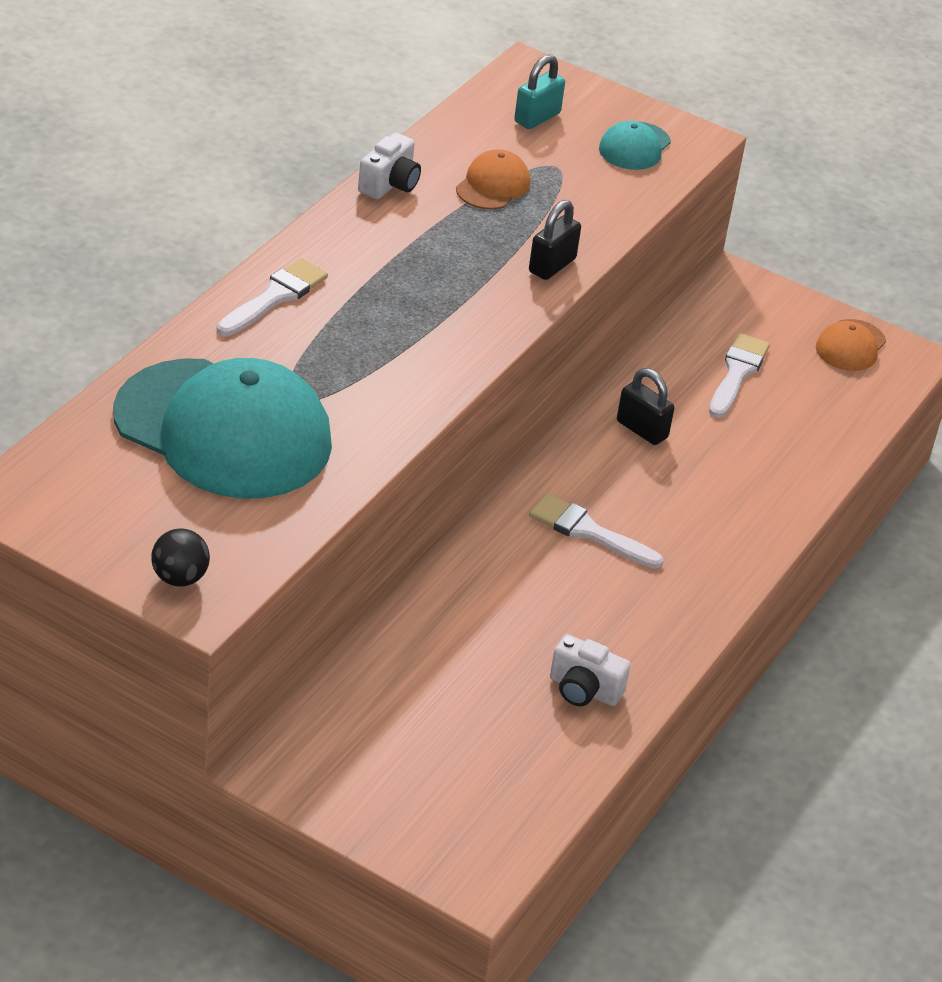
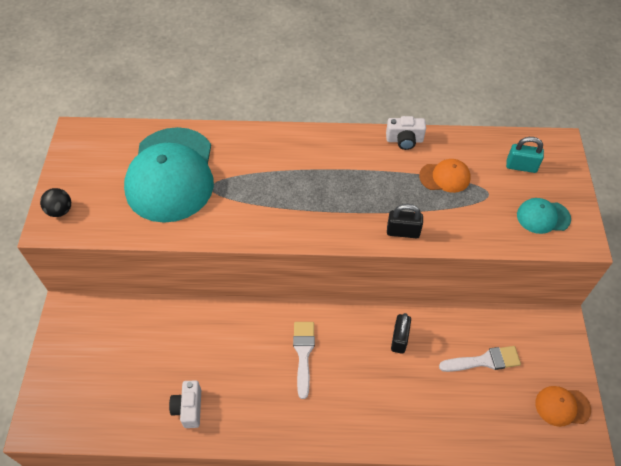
camera: 65 degrees right, 15 degrees up
(275, 297) = (280, 144): white brush -> none

